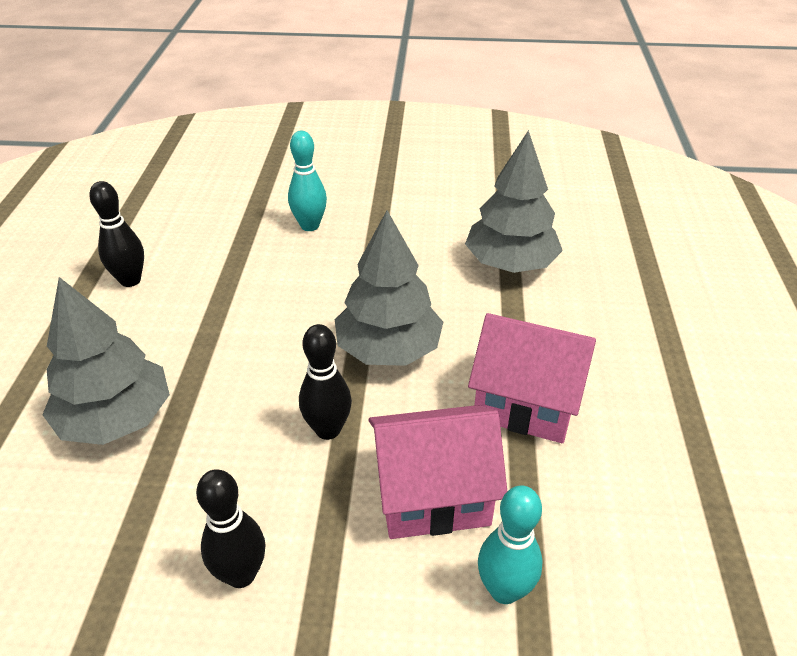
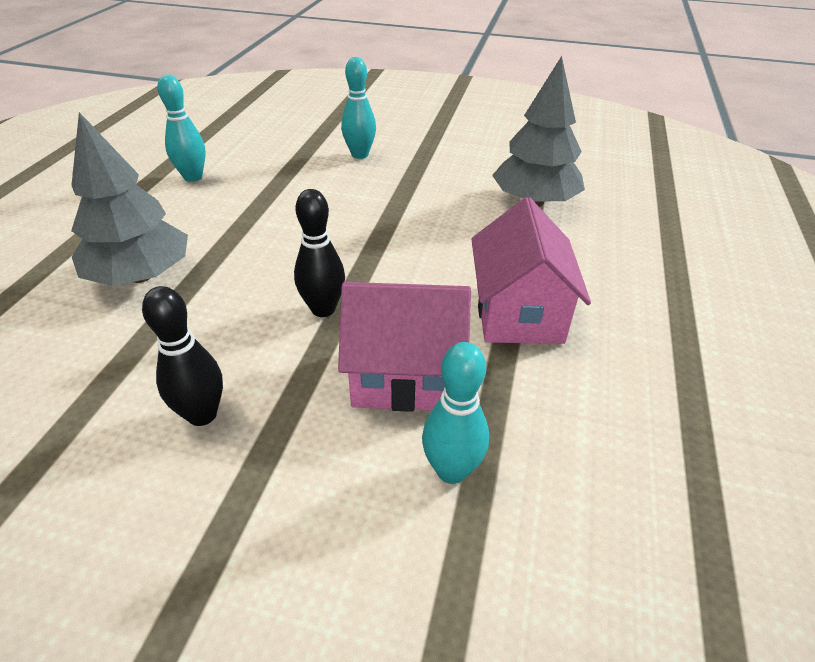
camera: 10 degrees right, 0 degrees up
(130, 280) = (193, 177): black bowling pin -> turquoise bowling pin
(388, 349) = (400, 254): grey tree -> none
(526, 403) = (518, 313): pink house -> pink house turned 60 degrees clockwise

